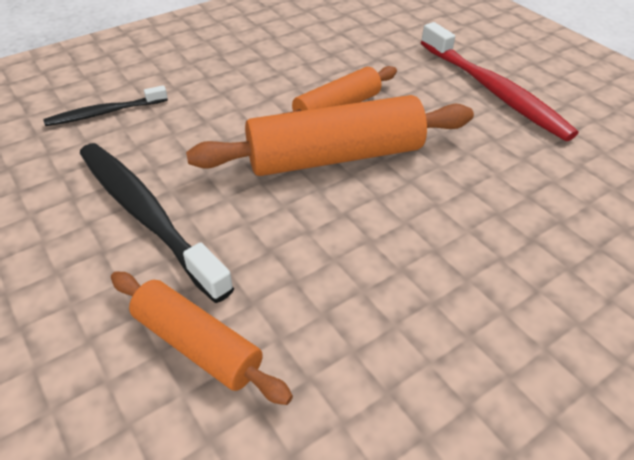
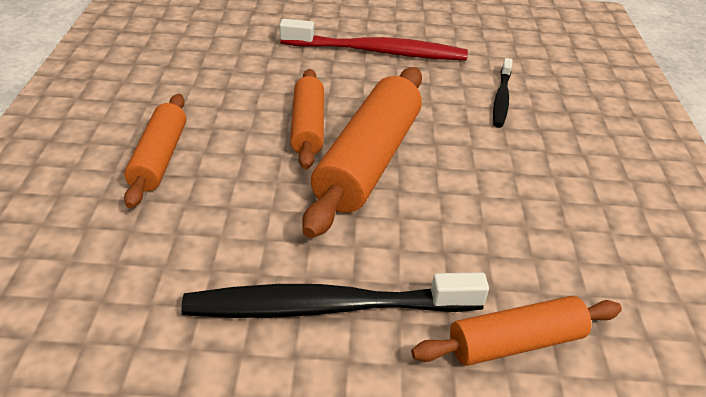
camera: 55 degrees left, 5 degrees down
(105, 113) = (119, 269): black toothbrush -> black toothbrush (501, 98)
(221, 71) = (159, 158): none -> orange rolling pin

